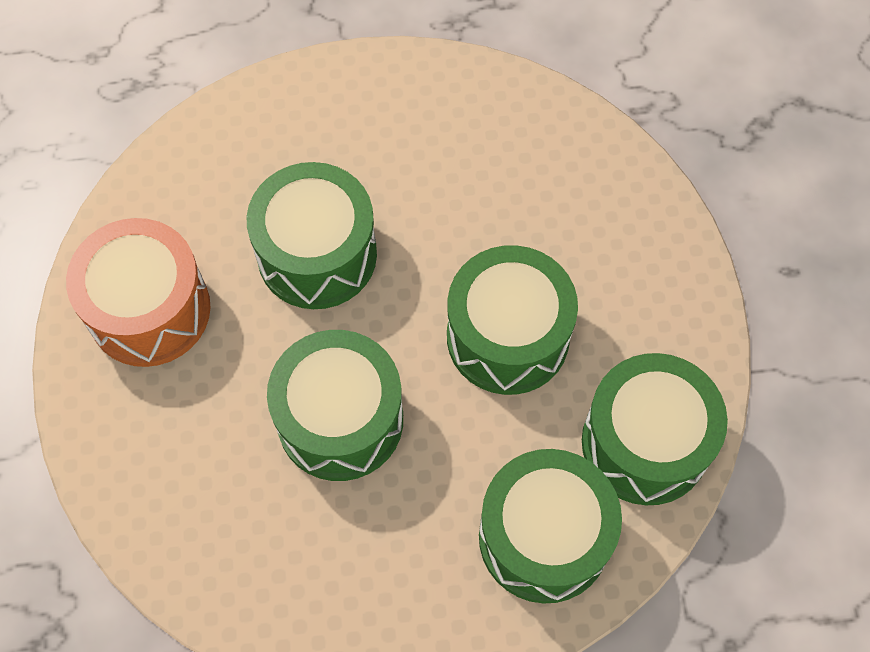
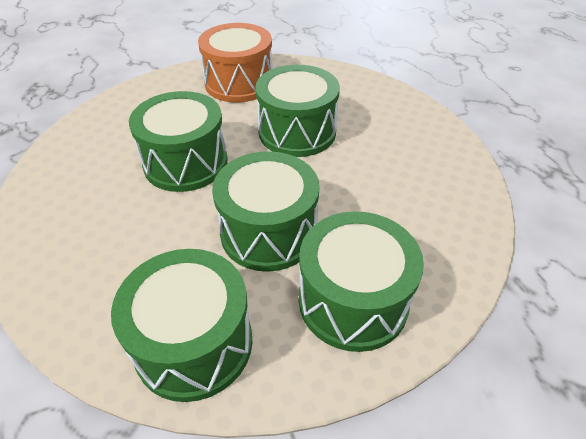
camera: 75 degrees right, 20 degrees down
(544, 537) = (104, 285): green drum -> green drum (353, 301)

